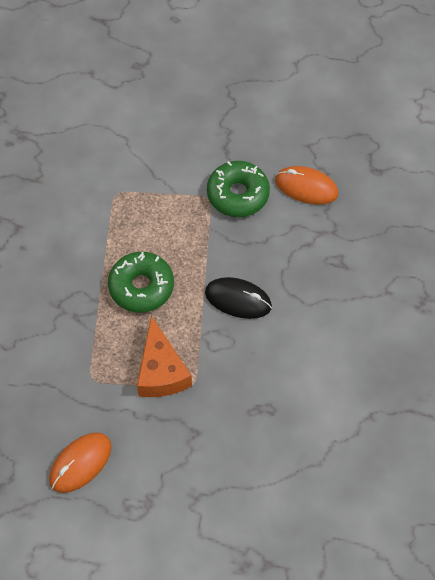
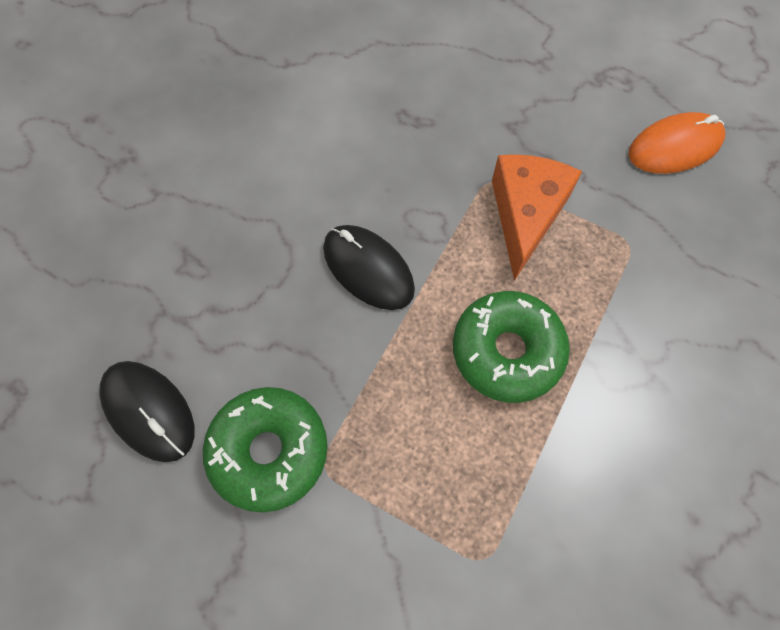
camera: 155 degrees left, 5 degrees up
(306, 187) = (148, 411): orange mouse -> black mouse

